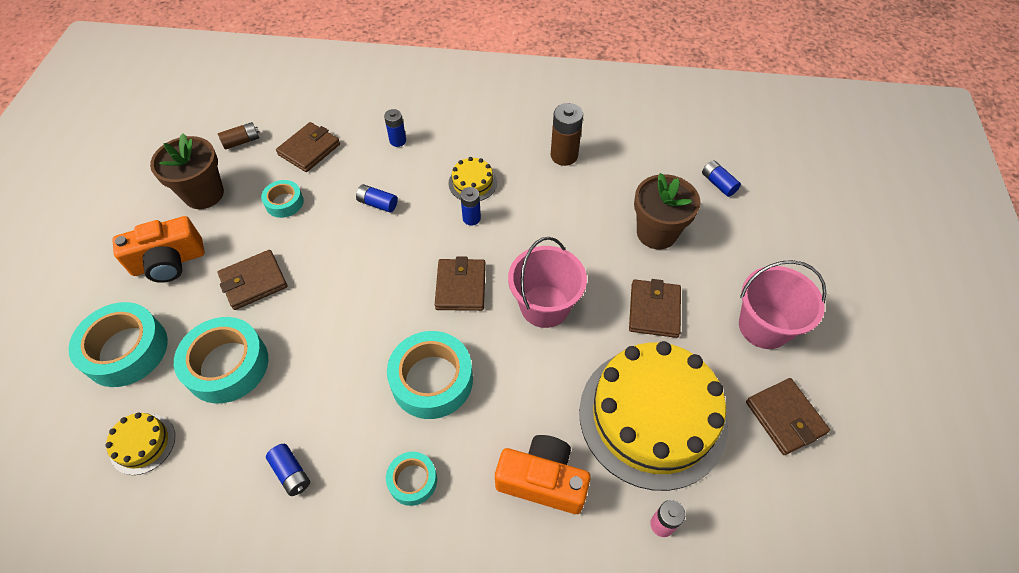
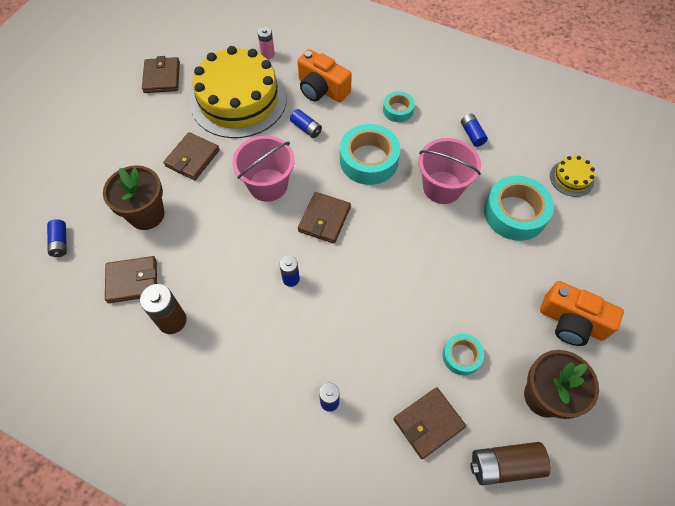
camera: 160 degrees left, 5 degrees up
(126, 350) = (596, 249): turquoise tape -> none
(169, 262) = (571, 322): orange camera -> orange camera turned 150 degrees counterclockwise
(242, 141) = (505, 465): brown battery -> brown battery, size x1.62
(254, 282) = (494, 277): brown wallet -> brown wallet (132, 281)
(377, 204) = (371, 324): blue battery -> blue battery (306, 128)
(472, 183) = (274, 318): yellow cake -> none
(764, 326) = (128, 126): pink bucket -> pink bucket (442, 187)

